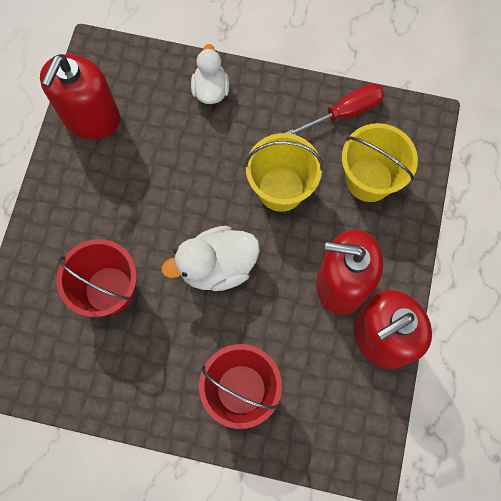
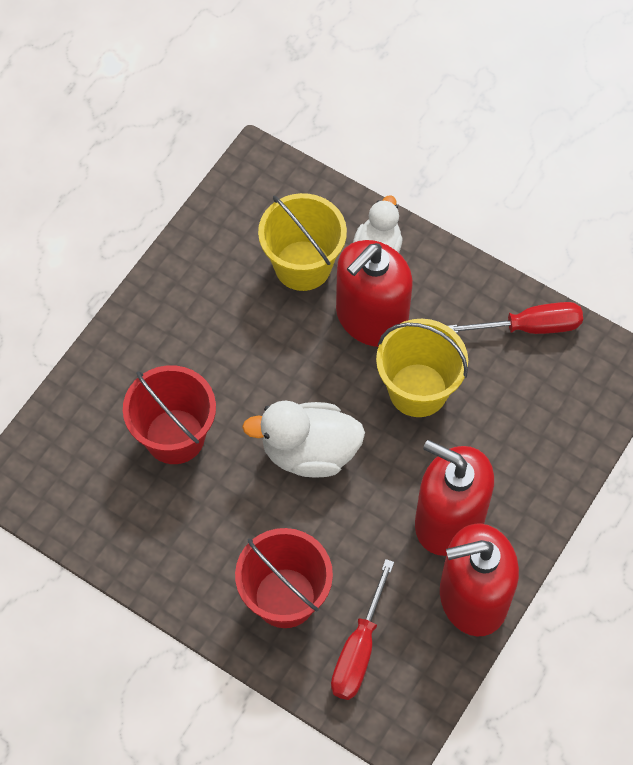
camera: 20 degrees right, 10 degrees down
(91, 117) = (225, 236): red soap dispenser -> red soap dispenser (371, 318)
(312, 410) = (358, 650): none -> red screwdriver
(369, 180) = (529, 414): yellow bucket -> yellow bucket (303, 265)

